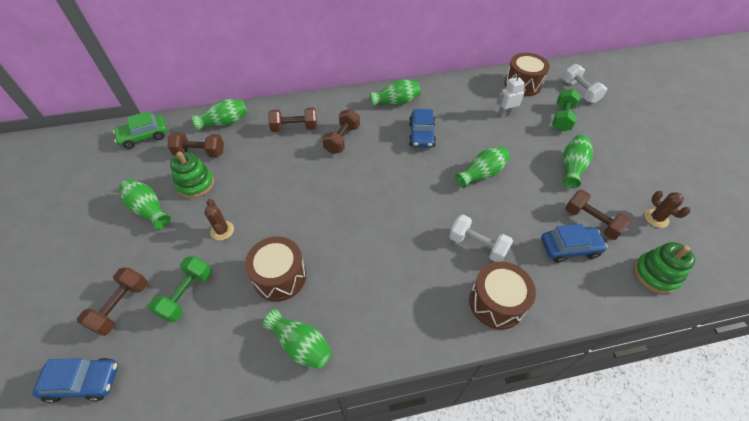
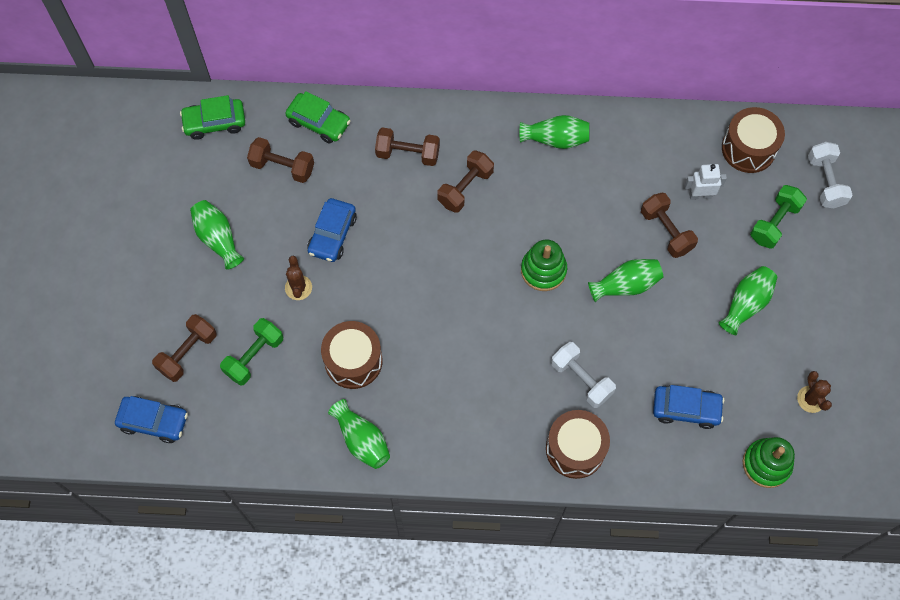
camera: 15 degrees right, 15 degrees up
(195, 184) = (273, 214): green stacking toy -> green stacking toy (543, 270)
(225, 122) = (319, 122): green vase -> green car
(421, 135) = (571, 205): blue car -> blue car (332, 234)
(591, 221) = (729, 383): brown dumbbell -> brown dumbbell (666, 231)

